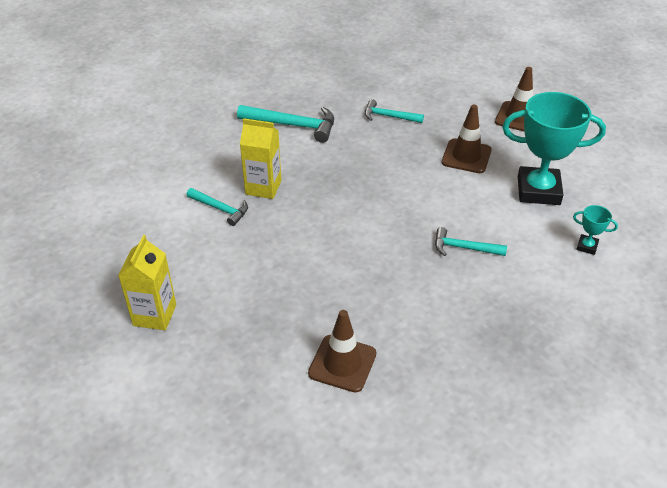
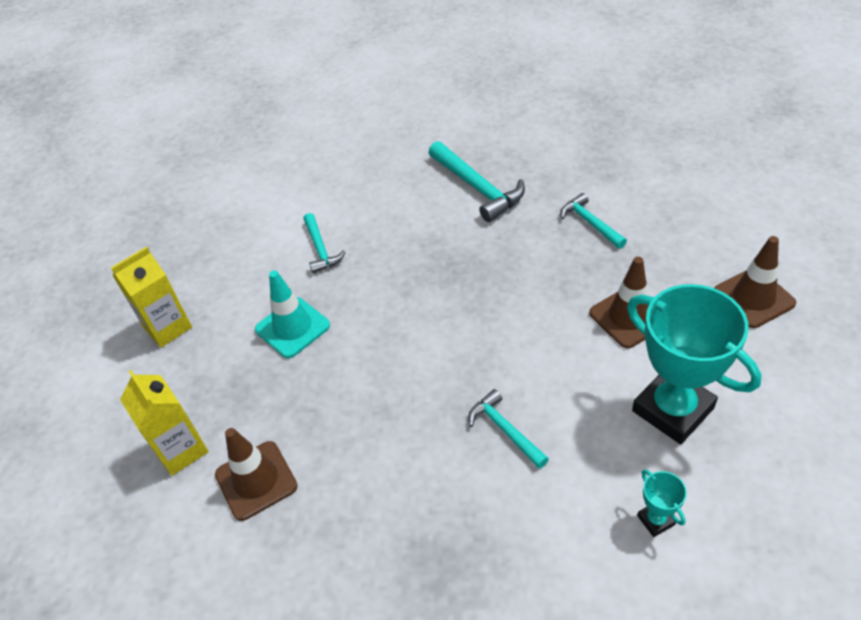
camera: 45 degrees right, 5 degrees up
(258, 265) = (292, 327): none -> turquoise traffic cone
(263, 187) = (380, 245): yellow carton -> yellow carton (181, 450)

